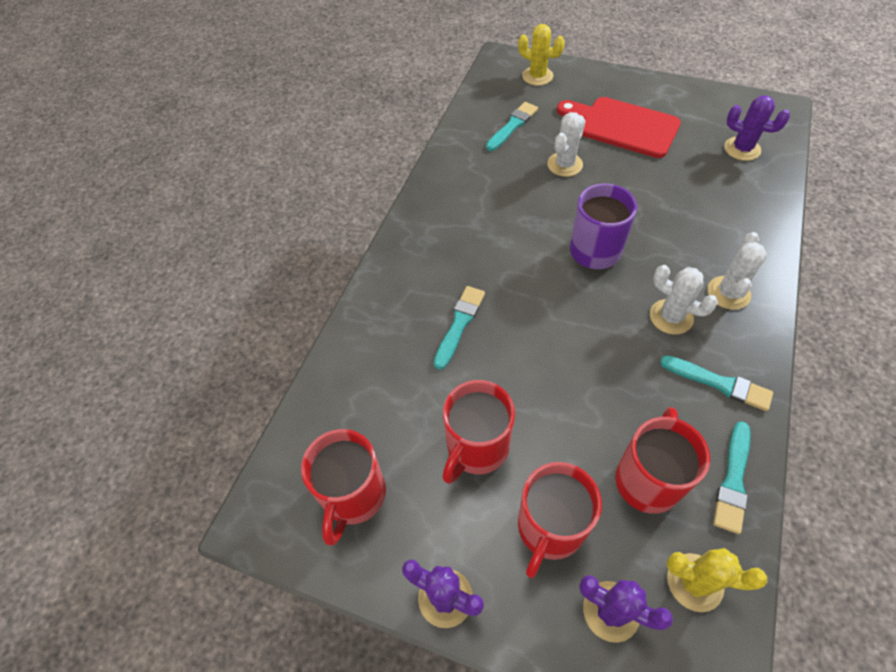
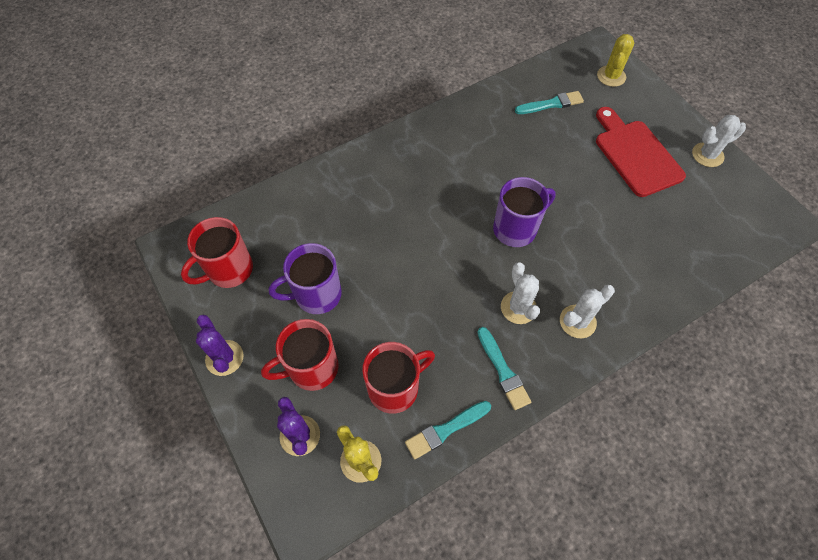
camera: 35 degrees right, 5 degrees up
(459, 324) = (379, 216): turquoise brush -> none
(476, 448) = (316, 295): red mug -> purple mug
(537, 76) = (611, 76): yellow cactus -> yellow cactus turned 45 degrees clockwise
(564, 164) = (559, 156): white cactus -> white cactus (707, 155)
(742, 149) = (713, 231): purple cactus -> none

